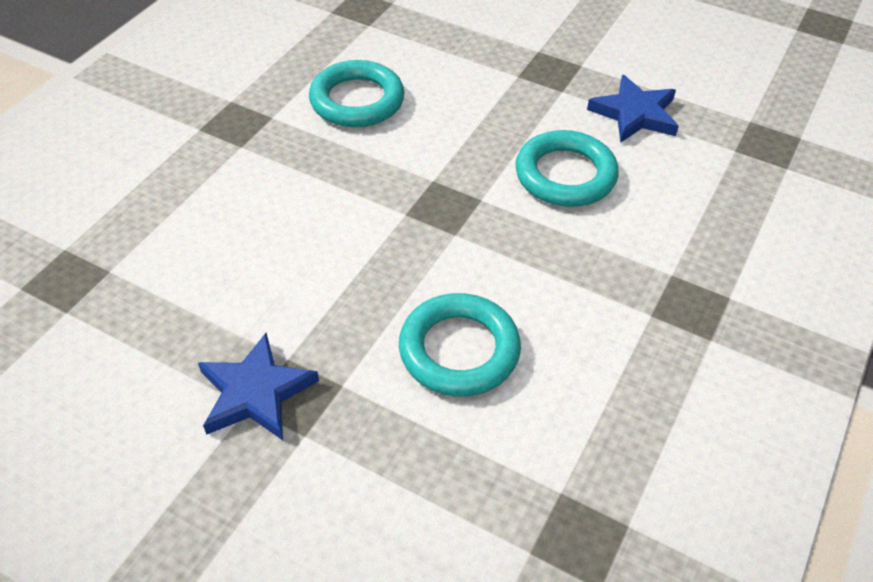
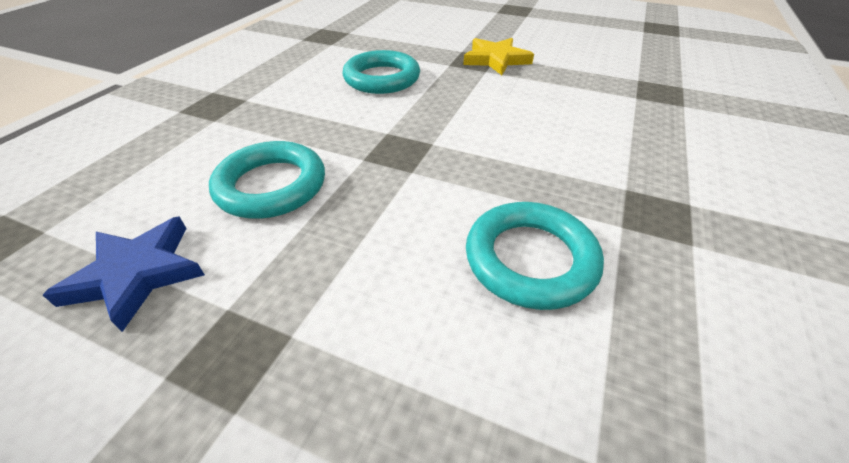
camera: 175 degrees right, 5 degrees down
(255, 393) = (496, 59): blue star -> yellow star

